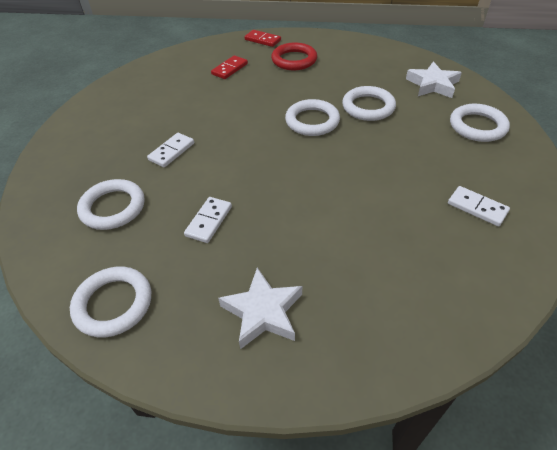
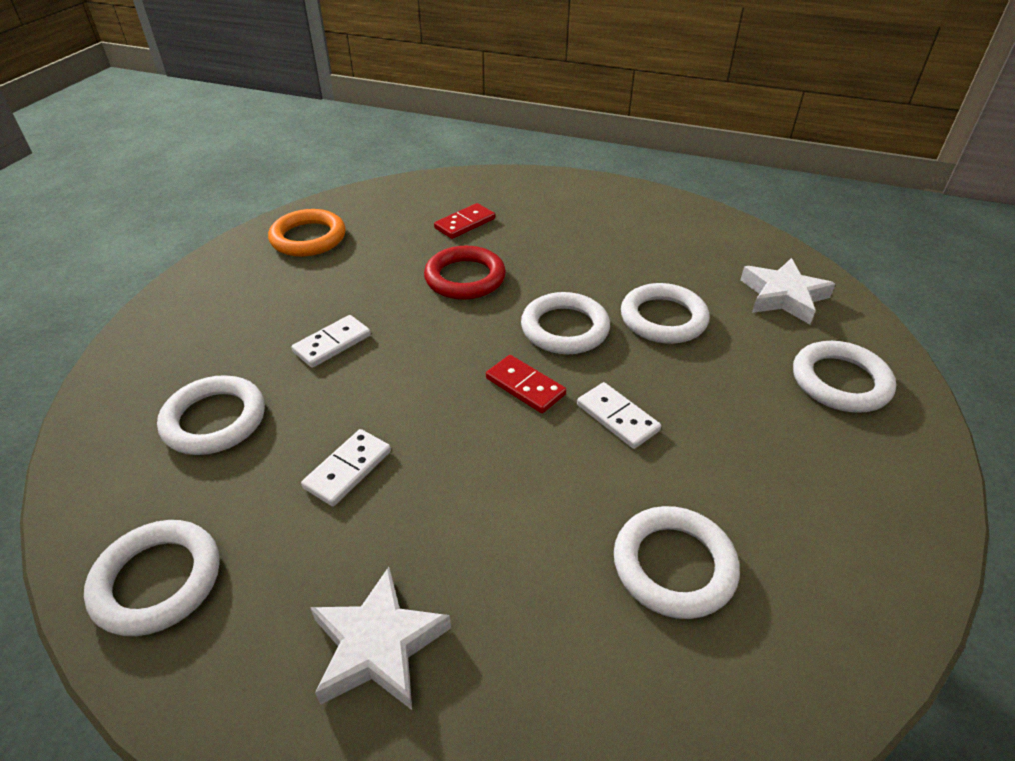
camera: 10 degrees right, 5 degrees down
(132, 91) = (308, 238): none -> orange ring
(263, 40) = (531, 184): red domino -> red domino (525, 386)
(294, 60) = (569, 223): red ring -> red ring (465, 278)
(416, 238) = (674, 565): none -> white ring
(477, 207) = (797, 529): white domino -> white domino (617, 417)

